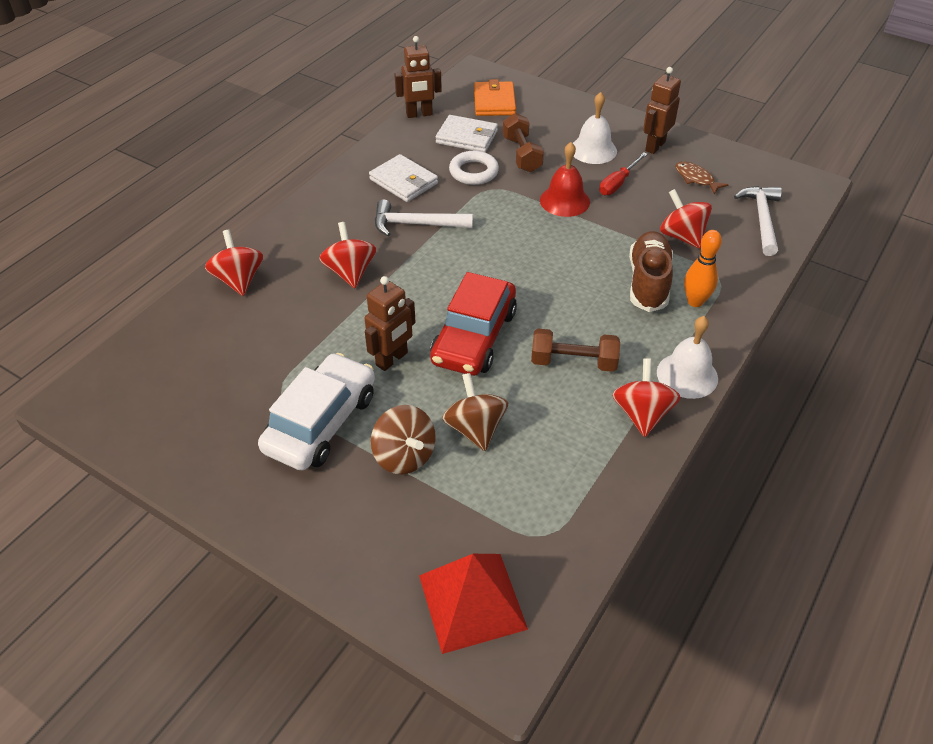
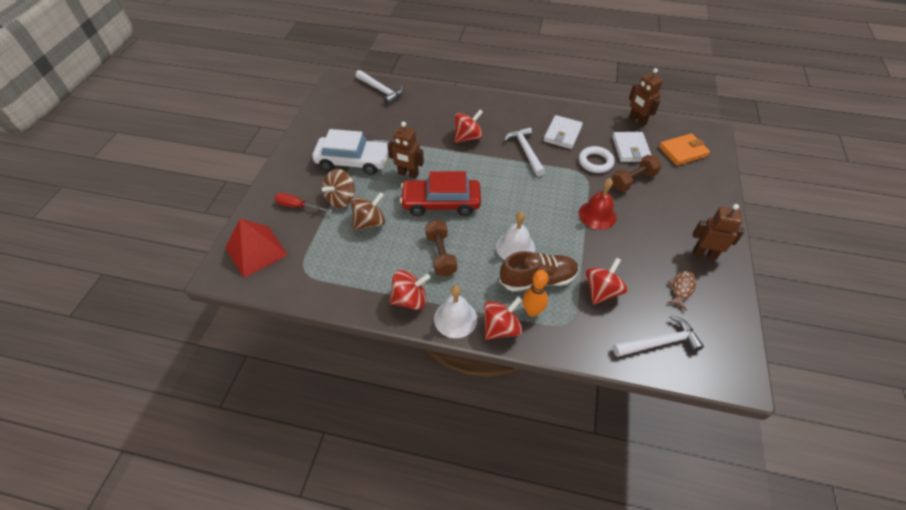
camera: 70 degrees right, 5 degrees up
(154, 345) = (381, 90): none -> white hammer
(239, 280) = (439, 100): red spinning top -> red spinning top (501, 328)
(593, 150) = (669, 217): white bell -> white bell (515, 247)
(618, 183) = (639, 240): red screwdriver -> red screwdriver (298, 206)

